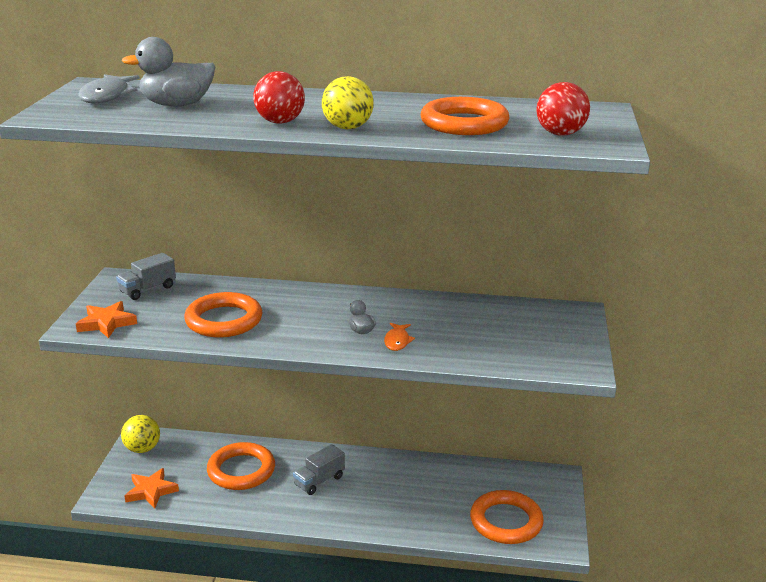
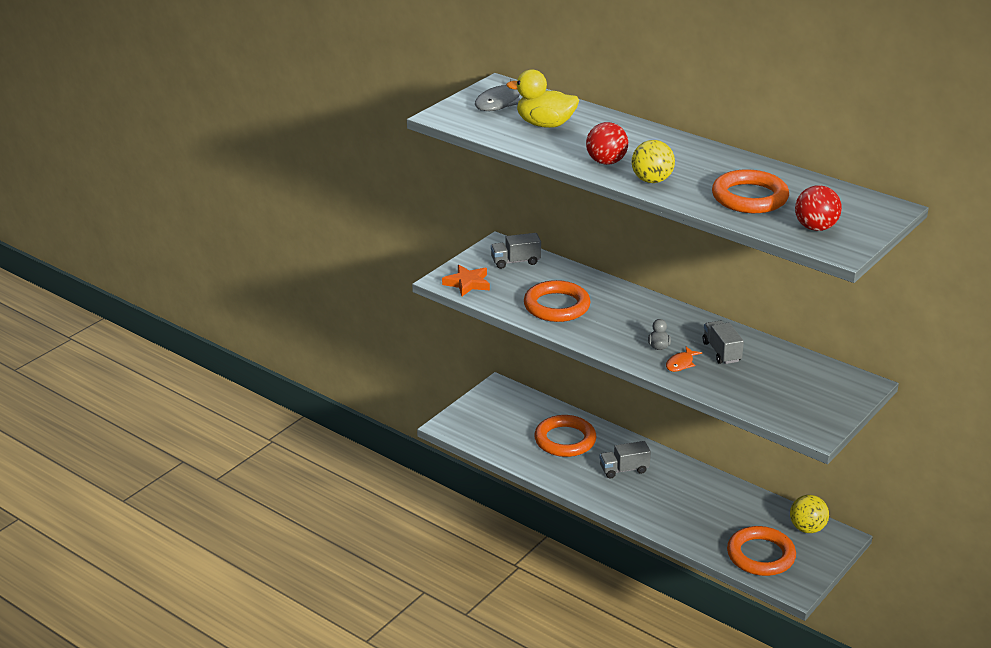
camera: 30 degrees right, 5 degrees up
(142, 449) = (496, 396): yellow ball -> yellow ball (807, 528)
(151, 491) = (484, 433): orange star -> none
(177, 105) = (545, 124): grey duck -> yellow duck
(426, 319) = (721, 352): none -> grey truck

